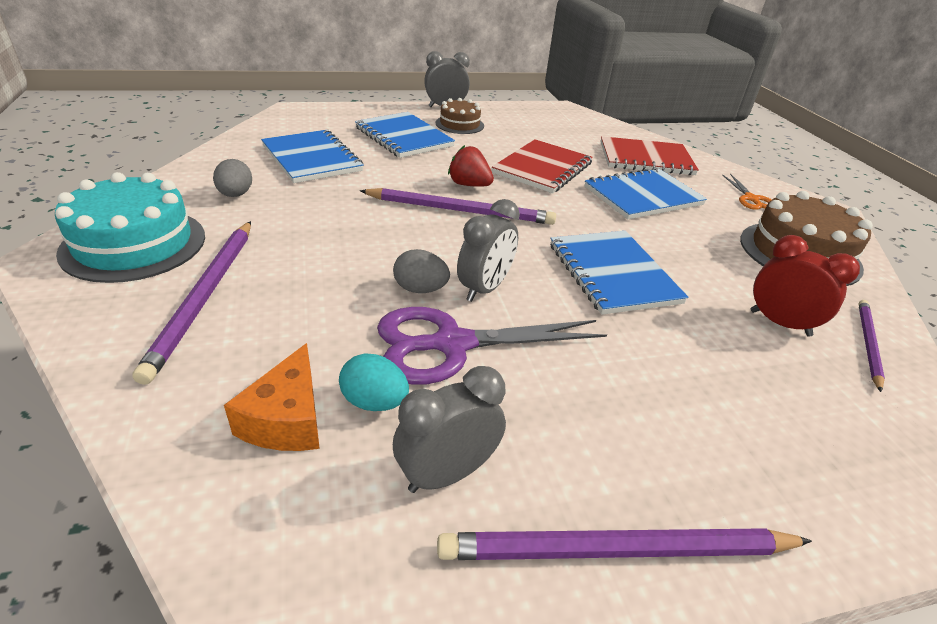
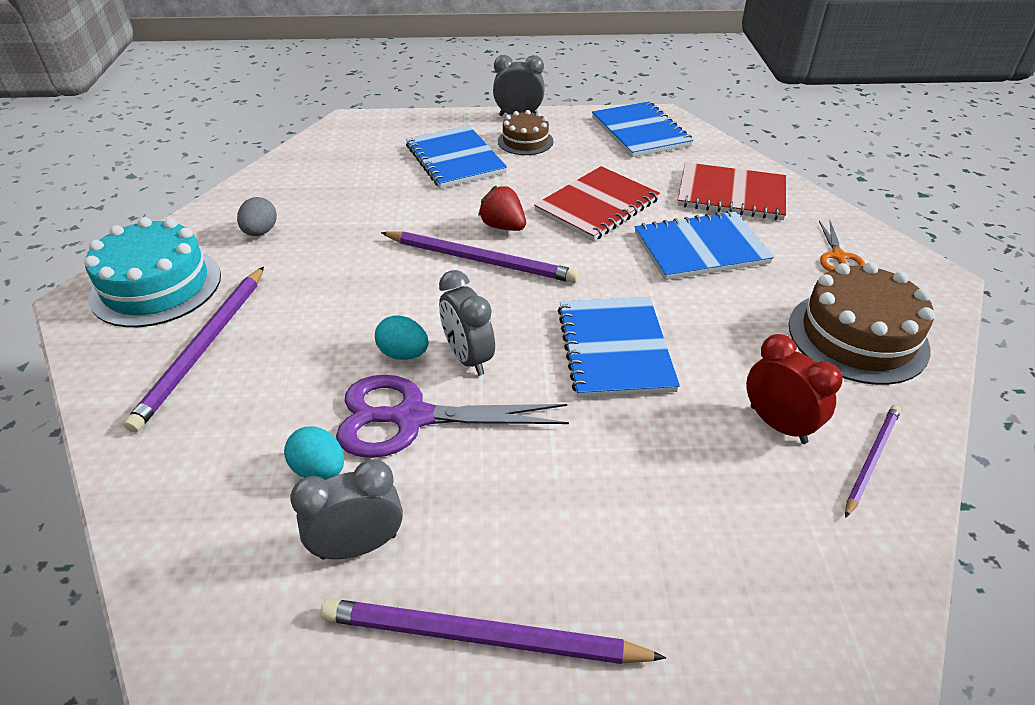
camera: 15 degrees right, 5 degrees up
(287, 419) = (240, 478): orange cheese -> none
(311, 158) = (348, 187): blue notebook -> blue notebook (640, 132)
(420, 289) = (403, 354): grey egg -> turquoise egg
(484, 289) = (468, 358): grey clock -> grey clock turned 105 degrees clockwise

